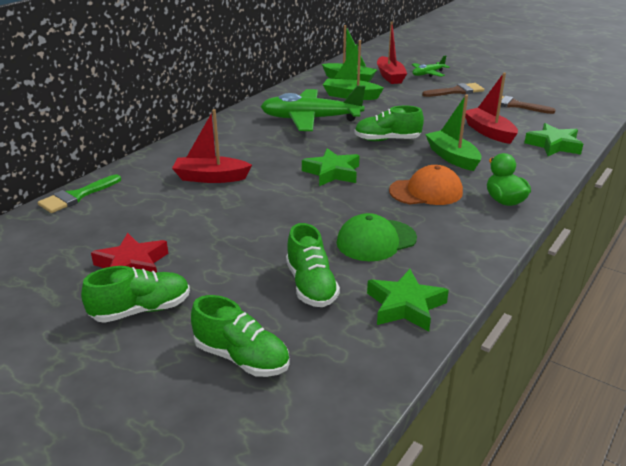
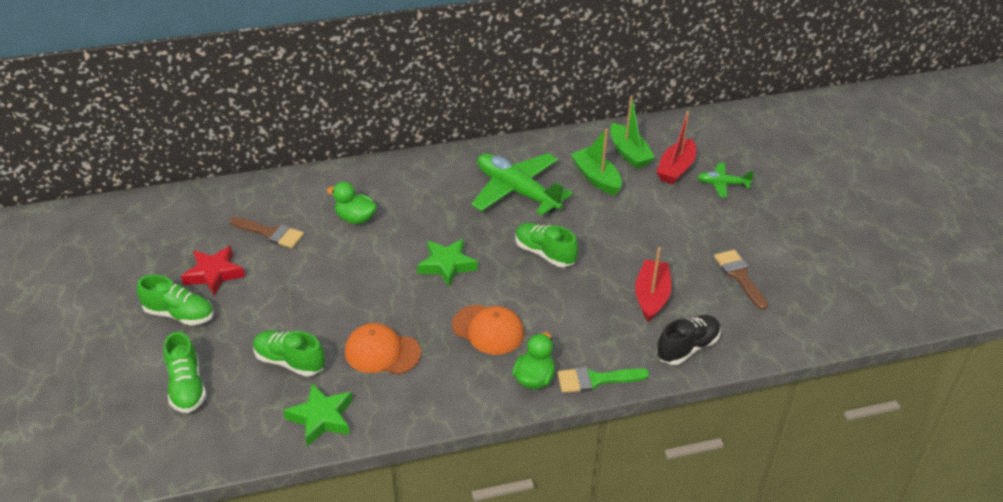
camera: 40 degrees right, 10 degrees up
(77, 196) = (252, 187): green brush -> green brush (596, 380)
(210, 178) = (355, 218): red boat -> green duck
(311, 286) = (290, 361): green shoe -> green shoe turned 90 degrees clockwise
(376, 240) = (382, 352): green cap -> orange cap
(452, 157) = (568, 306): green boat -> none
(456, 91) = (711, 225): brown brush -> brown brush (270, 233)
(554, 145) = (687, 348): green star -> black shoe

